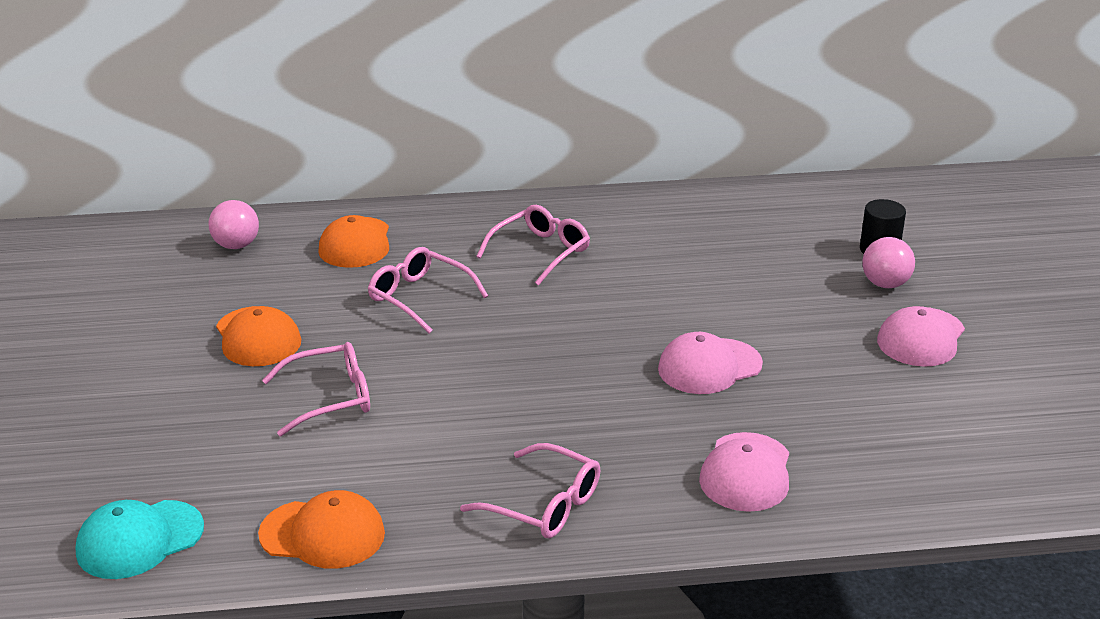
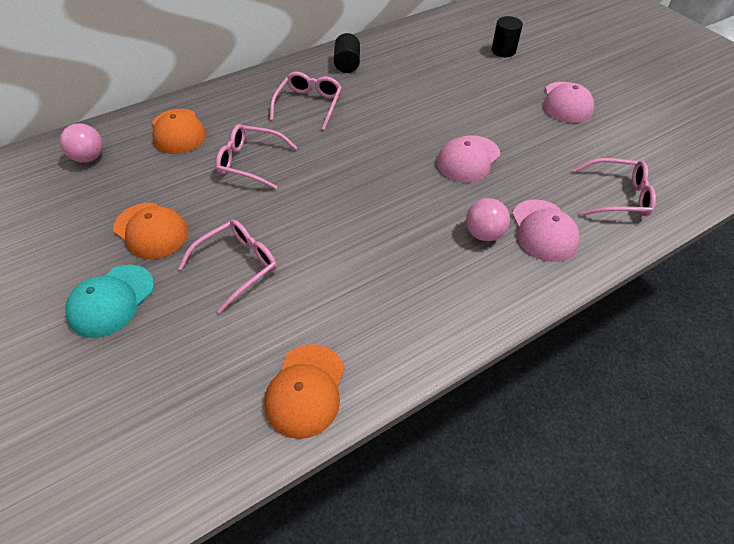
camera: 25 degrees left, 20 degrees up
(139, 540) = (163, 457): turquoise cap -> turquoise cap (111, 300)
(322, 534) = (306, 390): orange cap -> orange cap turned 120 degrees clockwise
(543, 504) = (441, 303): pink glasses -> pink glasses (617, 196)
(629, 216) = (347, 64): none -> black cylinder
(885, 284) = (523, 72): pink ball -> pink ball (483, 234)

